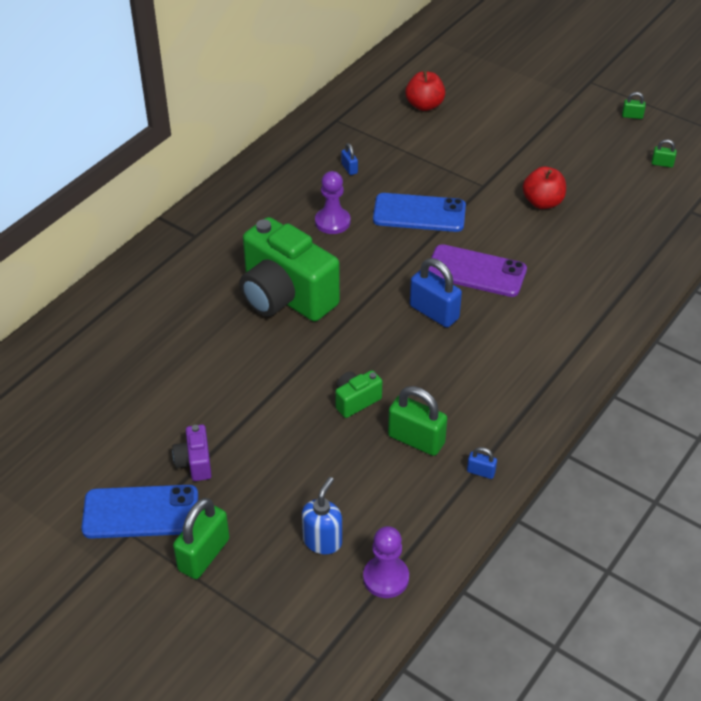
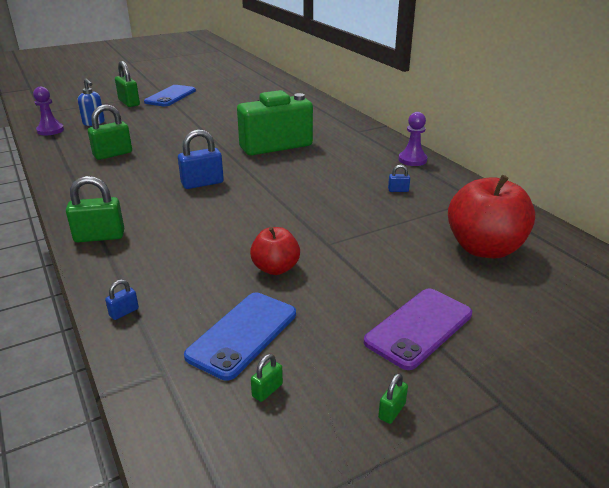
camera: 115 degrees right, 15 degrees down
(195, 463) = (182, 108): purple camera -> none
(332, 222) = (335, 171): purple pawn -> purple pawn (412, 160)
(356, 401) = (164, 146): green camera -> none
(419, 213) = (315, 204): blue phone -> blue phone (242, 334)
(424, 105) = (484, 248): red apple -> red apple, size x1.76
(476, 271) = (223, 209): purple phone -> purple phone (419, 328)
(481, 472) = (62, 165): blue padlock -> blue padlock (124, 312)
(590, 332) = (99, 236): none -> green padlock

